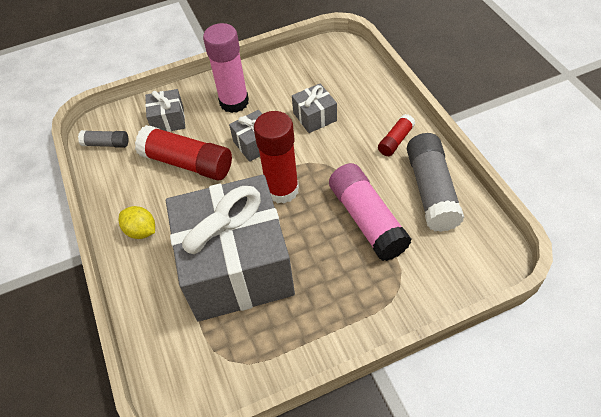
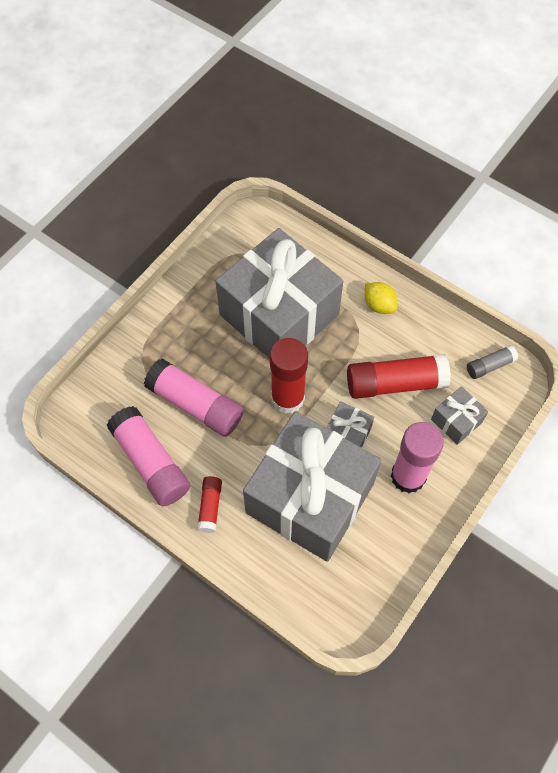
camera: 145 degrees right, 10 degrees up
(141, 231) = (379, 305): yellow lemon -> yellow lemon turned 45 degrees clockwise
(315, 117) = (310, 498): grey gift -> grey gift, size x2.47
(431, 191) = (151, 462): grey glue stick -> pink glue stick

